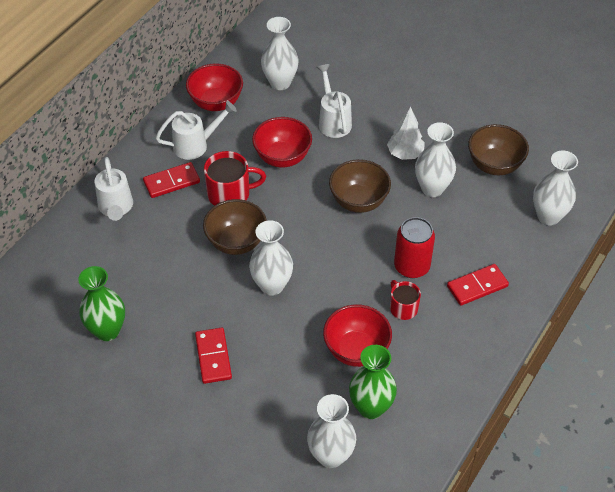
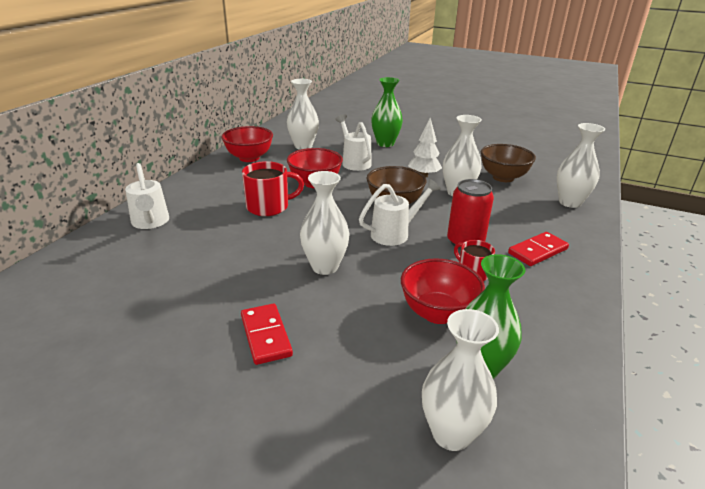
camera: 10 degrees left, 20 degrees down
(107, 330) = (128, 322): green vase -> green vase (385, 143)
(171, 182) = (209, 203): red domino -> none
(196, 145) = (232, 180): white watering can -> white watering can (395, 233)
(236, 242) = (280, 238): brown bowl -> none

